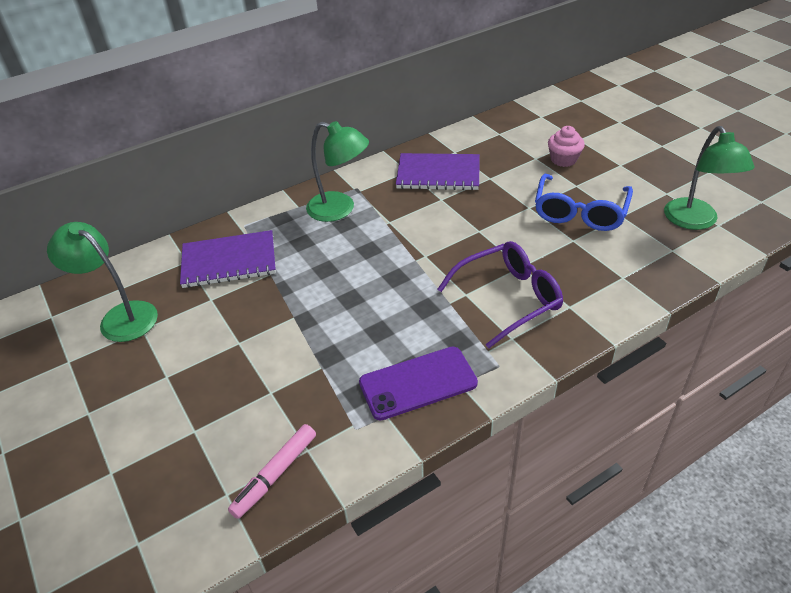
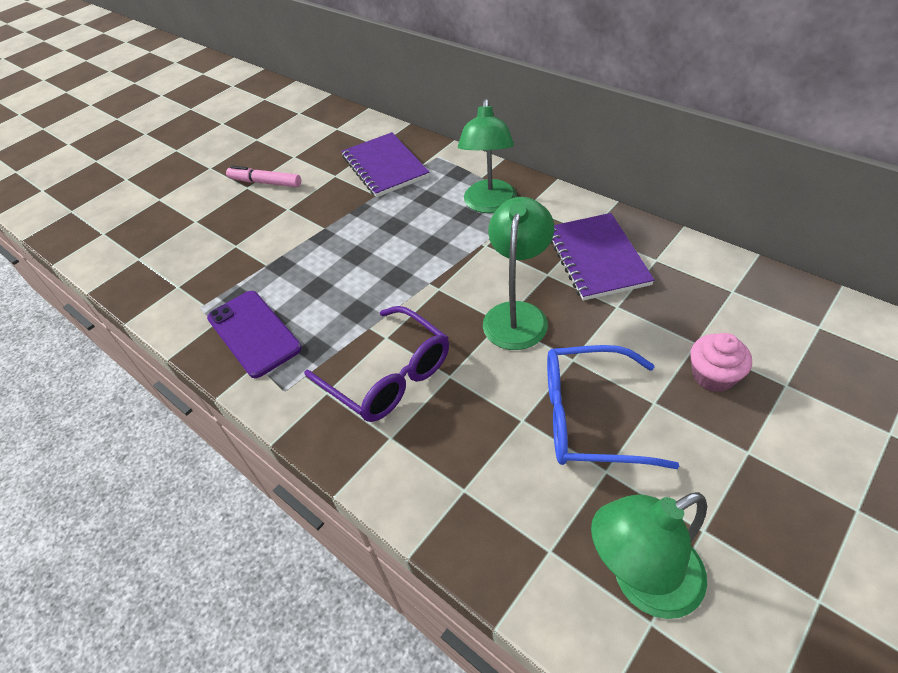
camera: 75 degrees right, 5 degrees up
(120, 317) = (304, 141): green lamp -> green lamp (517, 314)
(275, 474) = (154, 277): pink marker -> pink marker (265, 182)

